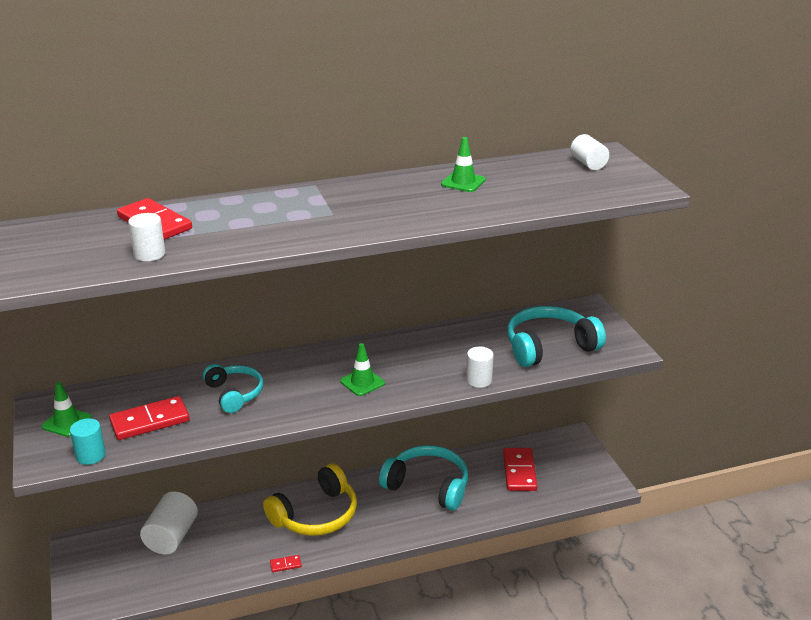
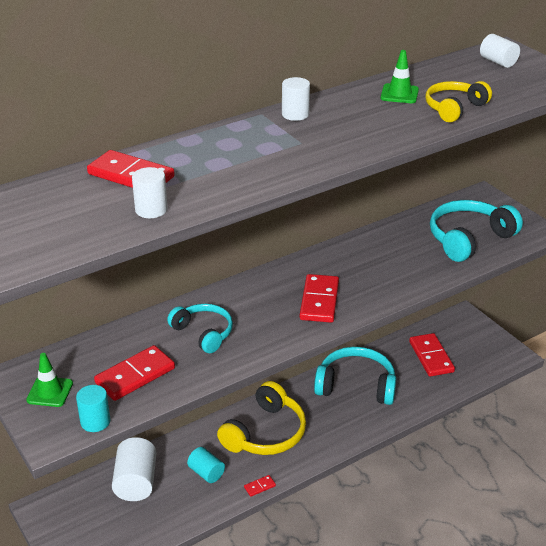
camera: 15 degrees left, 5 degrees up
(241, 541) = (206, 473): none -> turquoise cylinder
(362, 382) = (319, 301): green traffic cone -> red domino
(479, 380) = (424, 281): white cylinder -> white cylinder (295, 114)
(508, 201) = (454, 108): none -> yellow headphones

